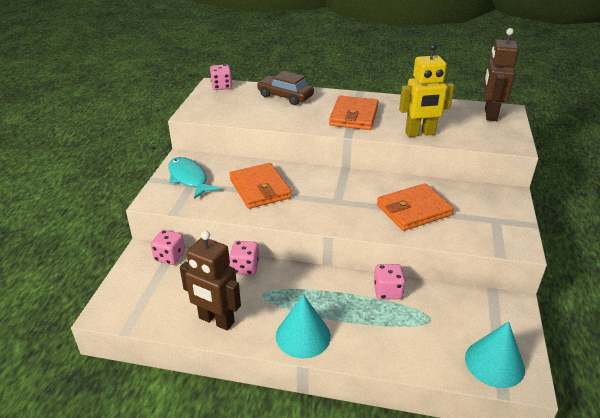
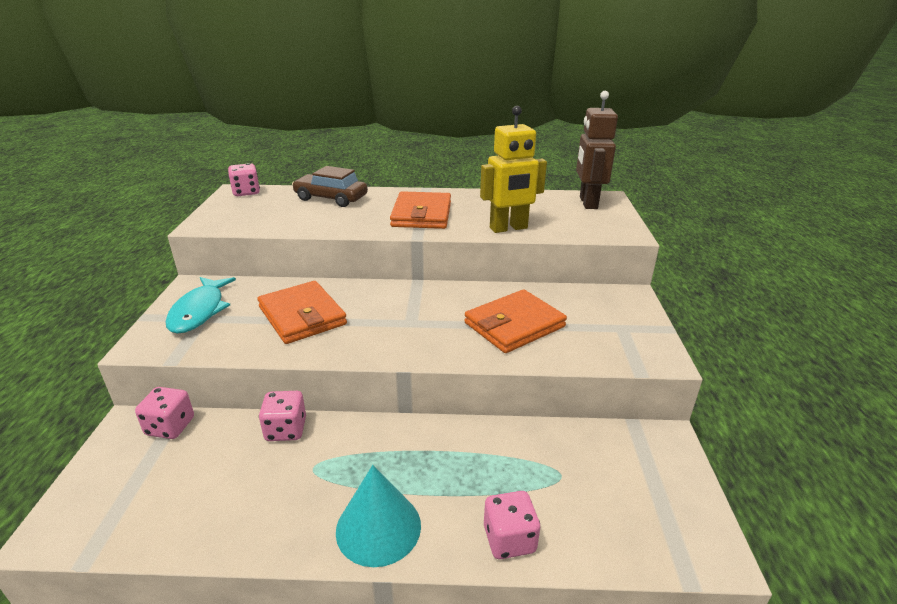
camera: 10 degrees left, 5 degrees down
(189, 178) = (199, 311): turquoise fish -> turquoise fish turned 135 degrees counterclockwise
(216, 320) = (240, 521): brown robot -> none
(387, 291) = (494, 441): pink dice -> pink dice (509, 539)
(494, 363) = (664, 531): turquoise cone -> none

